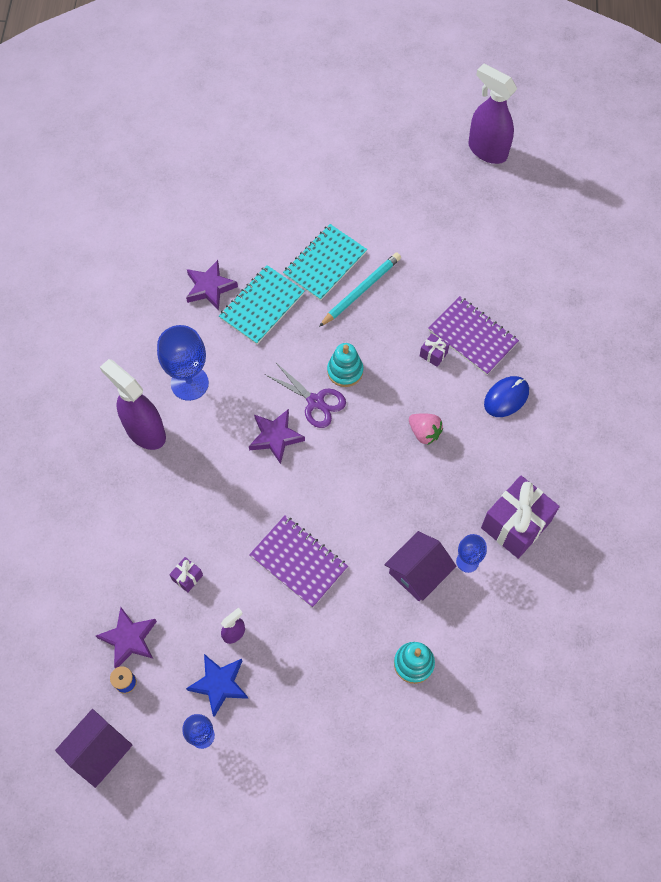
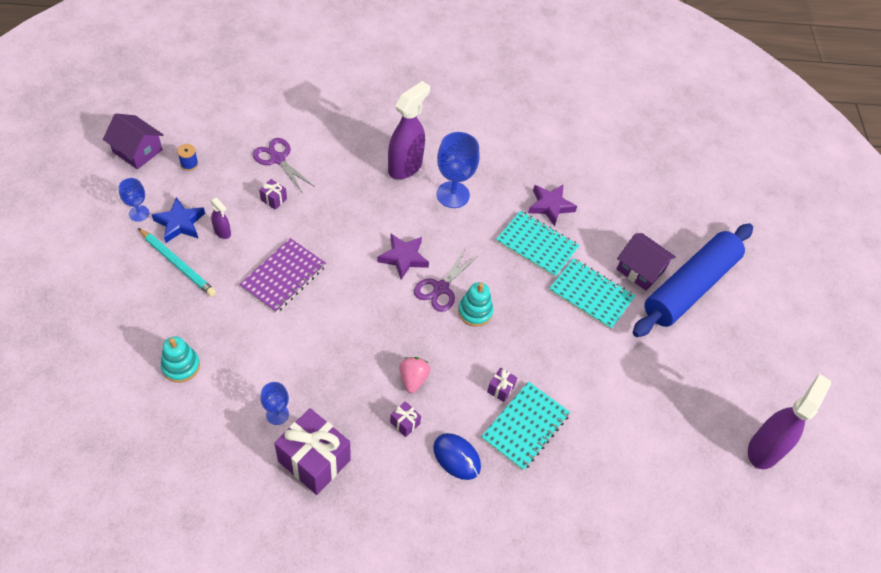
camera: 80 degrees right, 10 degrees down
(124, 575) = (278, 159): none -> purple scissors
(129, 639) = (224, 164): purple star -> none
(316, 176) = (690, 287): none -> blue rolling pin
(361, 290) = (565, 325): turquoise pencil -> turquoise pencil (177, 264)
(418, 572) = (268, 371): purple house -> purple house (640, 269)
(424, 432) = (413, 379): pink strawberry -> pink strawberry turned 150 degrees clockwise
(472, 337) = (525, 426): purple notebook -> turquoise notebook
(472, 442) = (405, 423): none -> purple gift

